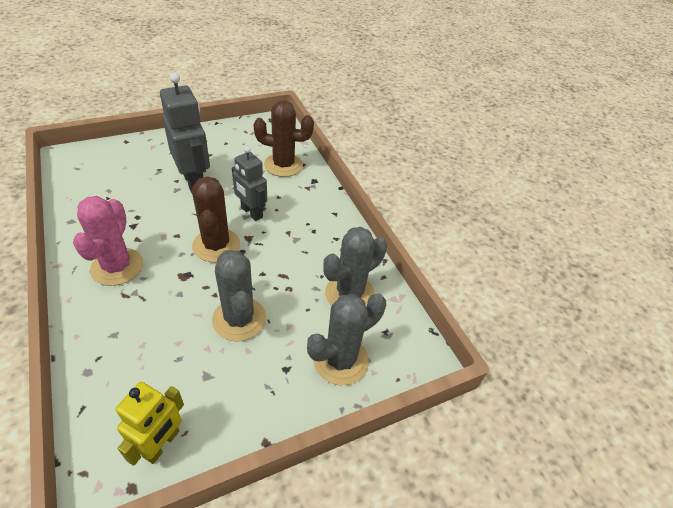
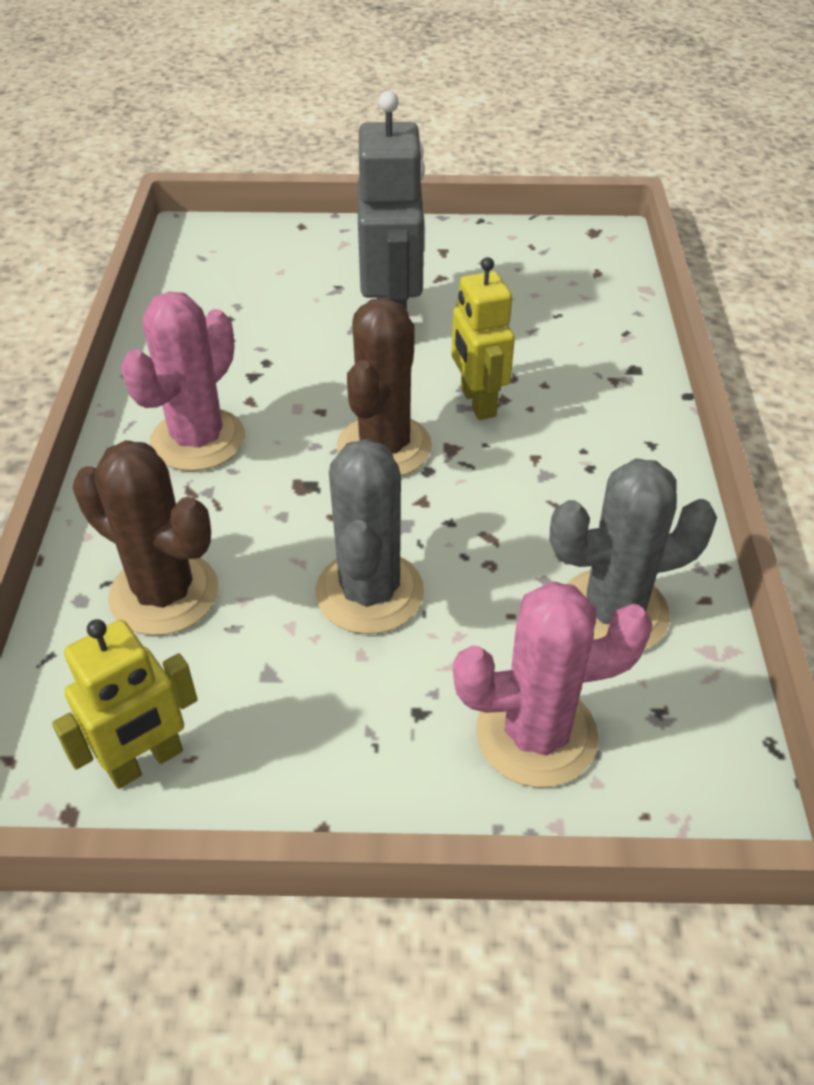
camera: 30 degrees right, 0 degrees up
(251, 212) = (477, 402): grey robot -> yellow robot
(283, 165) = (582, 325): brown cactus -> brown cactus (164, 593)
(340, 360) = (536, 734): grey cactus -> pink cactus

